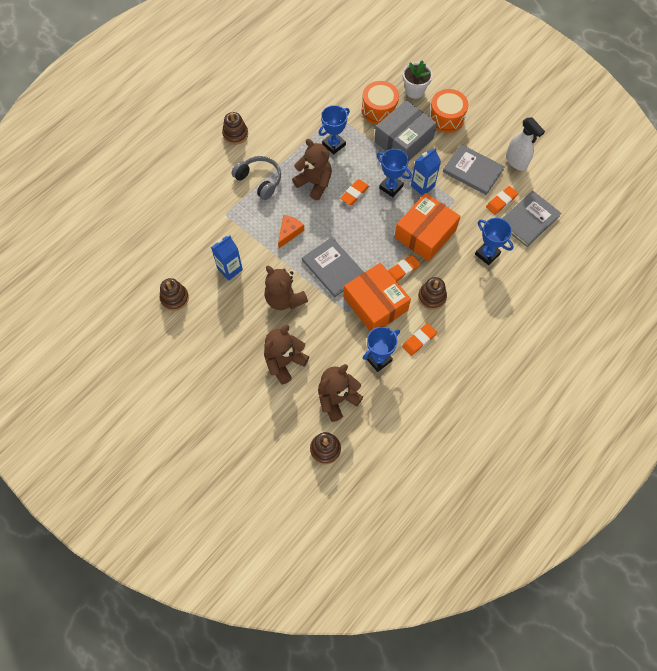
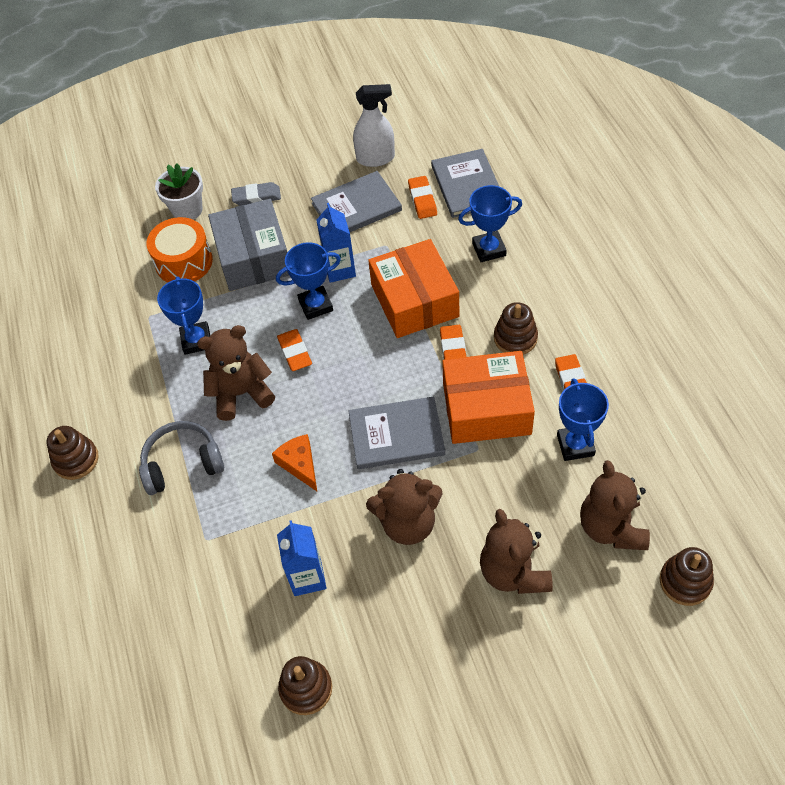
camera: 55 degrees left, 10 degrees down
(446, 118) = (256, 197): orange drum -> grey eraser

